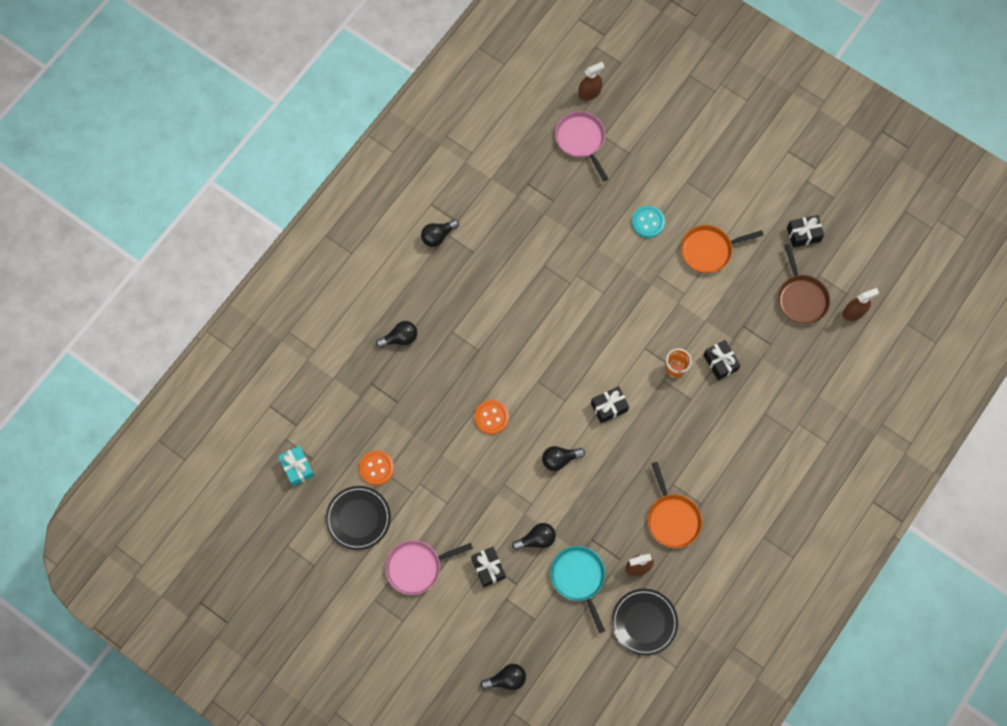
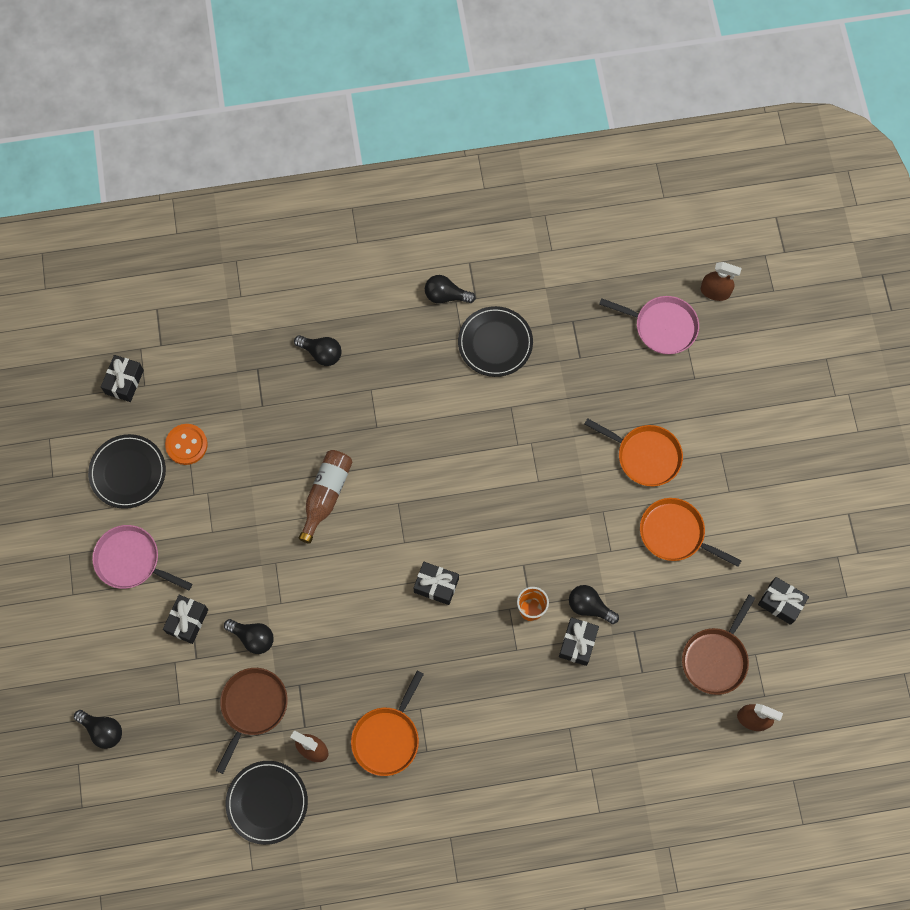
camera: 45 degrees right, 0 degrees up
(297, 468) = (124, 382): turquoise gift -> black gift
(491, 417) = (326, 495): orange button -> brown bottle
(496, 237) = (495, 343): none -> black plate
(560, 459) = (345, 589): black light bulb -> black light bulb (589, 607)
(578, 578) = (253, 706): turquoise pan -> brown pan
(581, 140) = (662, 326): pink pan -> pink pan turned 90 degrees clockwise
(648, 222) = (645, 456): turquoise button -> orange pan

